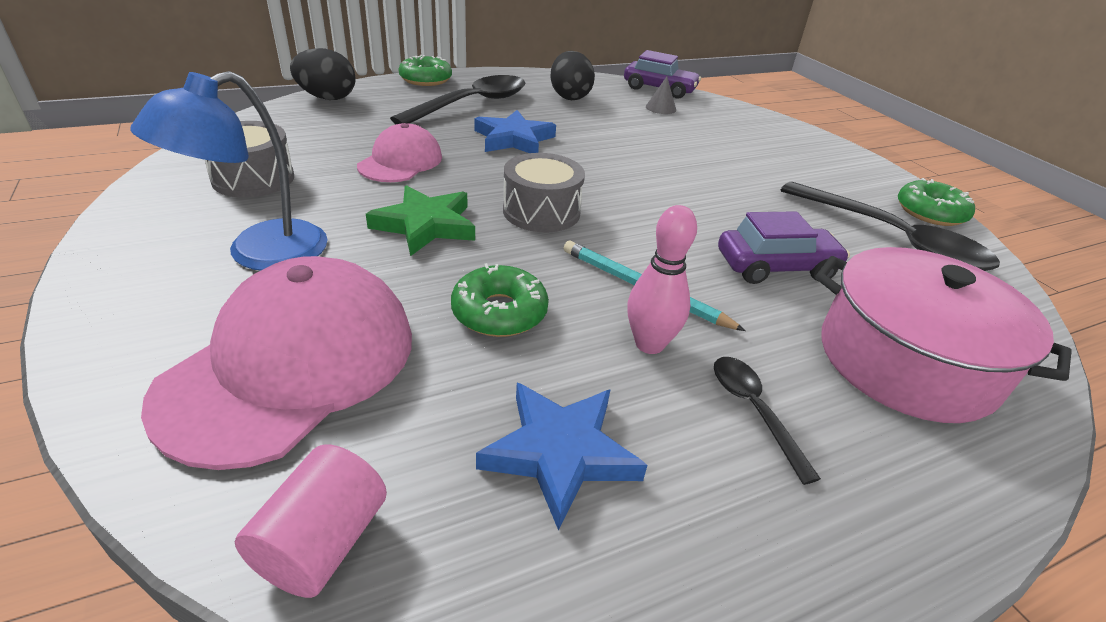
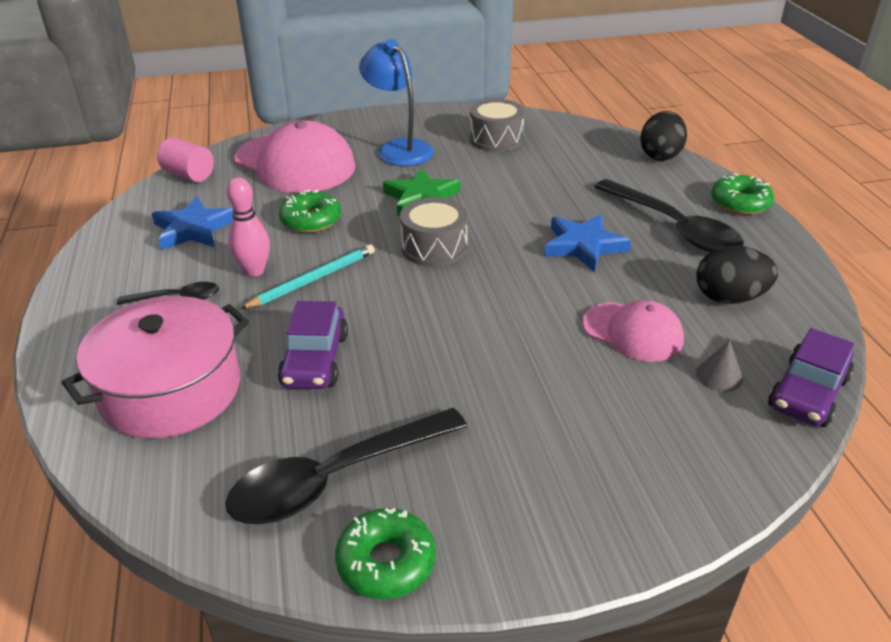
camera: 105 degrees right, 0 degrees up
(401, 161) = (526, 189): pink cap -> pink cap (632, 332)

